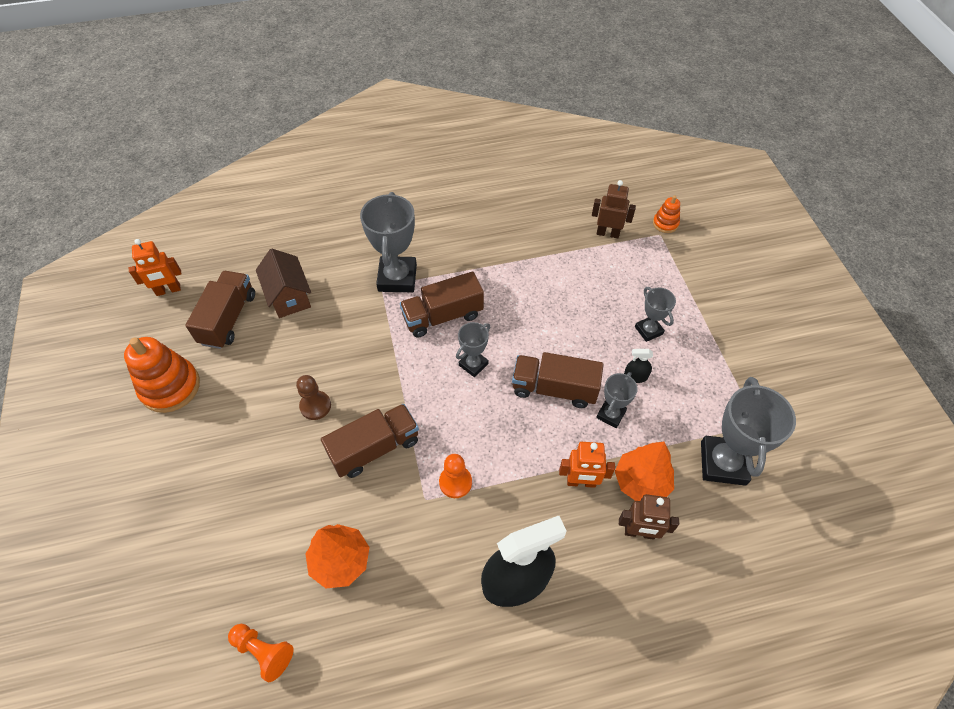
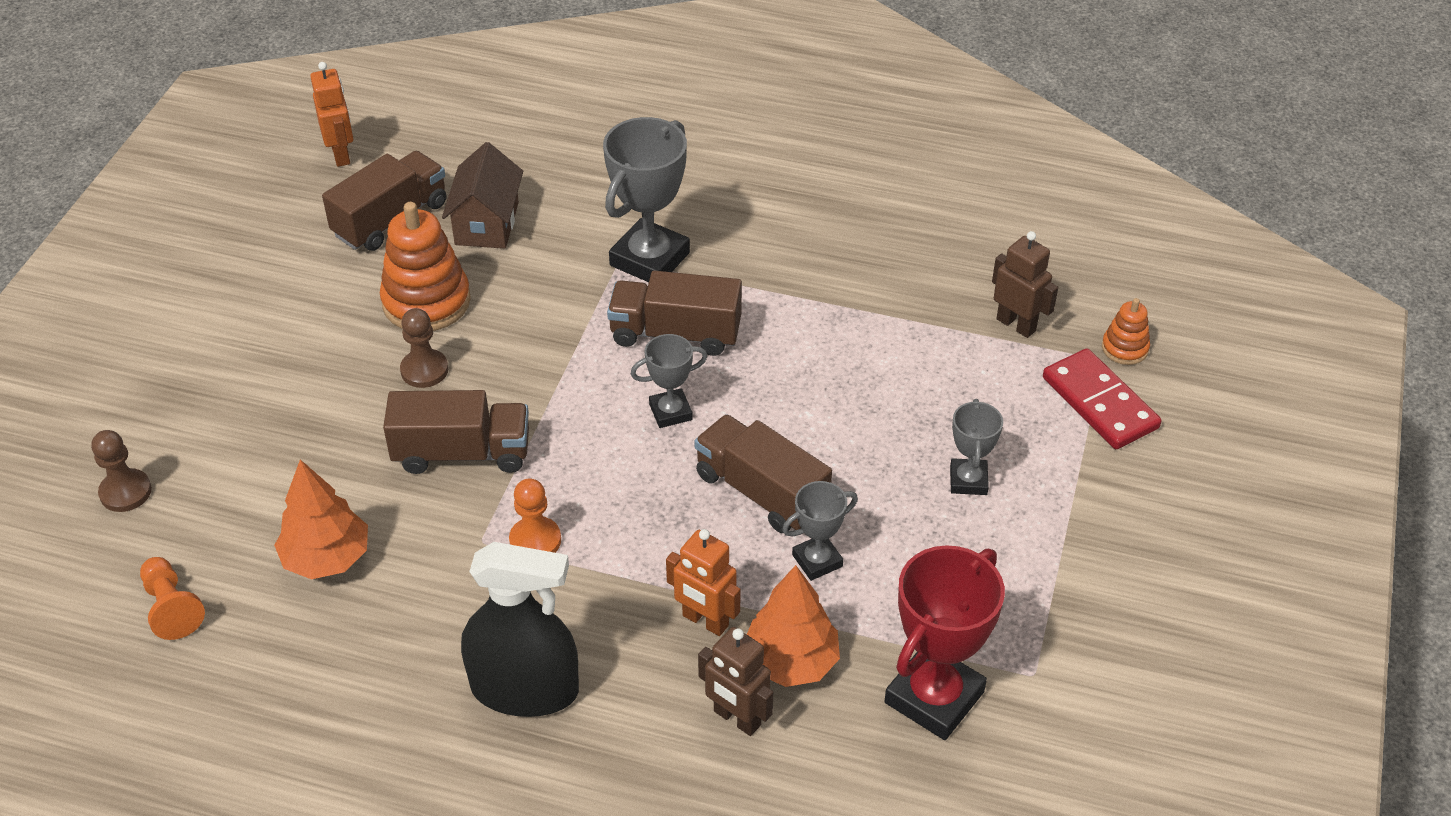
camera: 30 degrees right, 10 degrees down
(168, 290) = (341, 154): orange robot -> orange robot turned 120 degrees counterclockwise
(170, 387) = (266, 271): orange stacking toy -> orange stacking toy (426, 302)
(176, 586) = (125, 492): none -> brown pawn
(635, 376) = (895, 530): black spray bottle -> none
(676, 258) = (1099, 403): none -> red domino
(723, 463) = (934, 697): grey trophy -> red trophy

